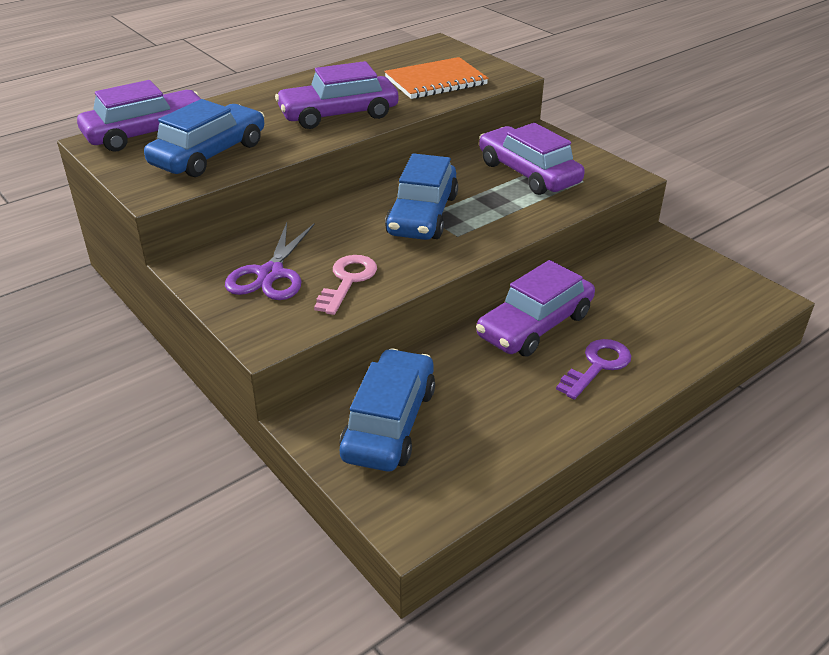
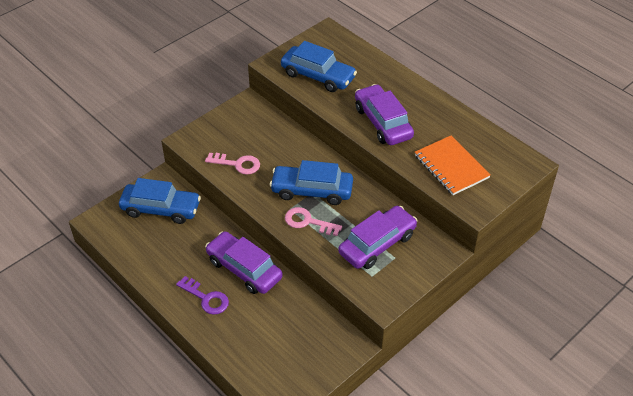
camera: 85 degrees right, 10 degrees up
(147, 133) = (341, 47): purple car -> none
(270, 274) = (242, 133): purple scissors -> none
(486, 221) = (308, 222): none -> pink key

